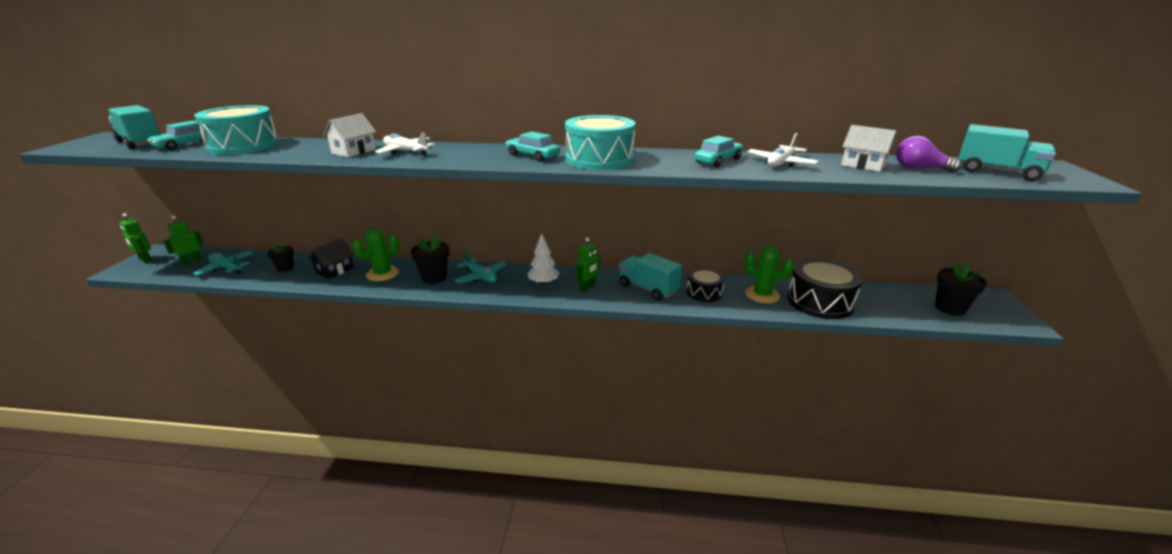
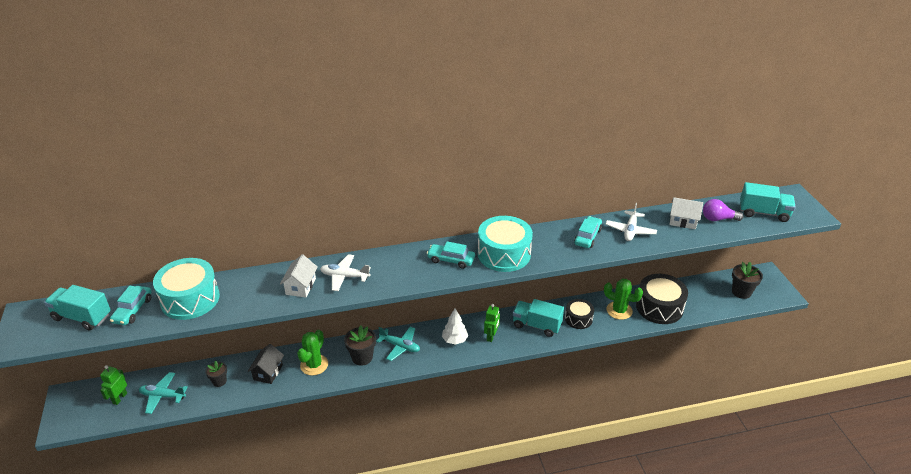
camera: 20 degrees left, 10 degrees up
(145, 260) = (67, 408): green robot -> none

